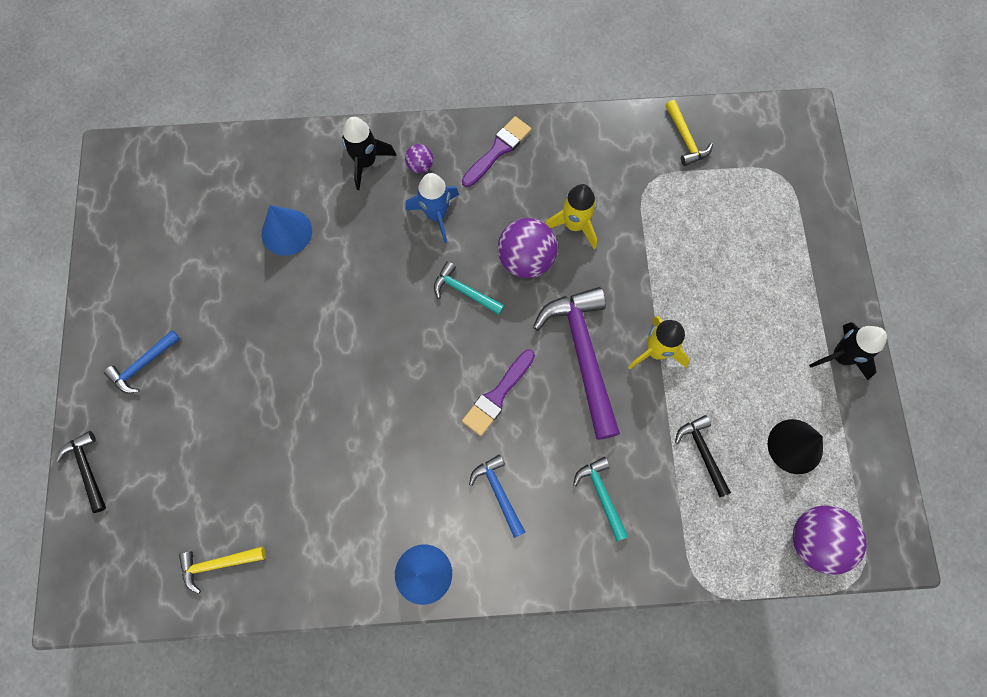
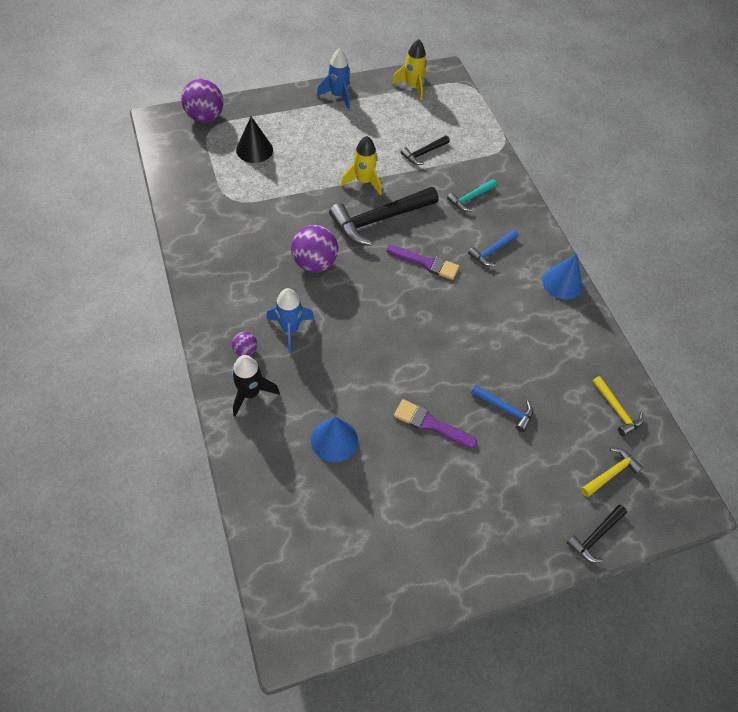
camera: 110 degrees left, 15 degrees down
(143, 365) = (493, 522): blue hammer -> blue hammer (505, 409)
(465, 291) = (352, 297): turquoise hammer -> none
(498, 150) = (219, 297): purple brush -> purple brush (430, 424)
(574, 225) = (277, 238): yellow rocket -> yellow rocket (412, 86)
(583, 355) = (379, 219): purple hammer -> black hammer
(685, 139) = (188, 182): yellow hammer -> yellow hammer (610, 473)
(795, 446) = (403, 113): black cone -> black cone (254, 149)
(814, 540) = (455, 102): purple ball -> purple ball (205, 117)
(840, 357) = (338, 96): black rocket -> blue rocket

